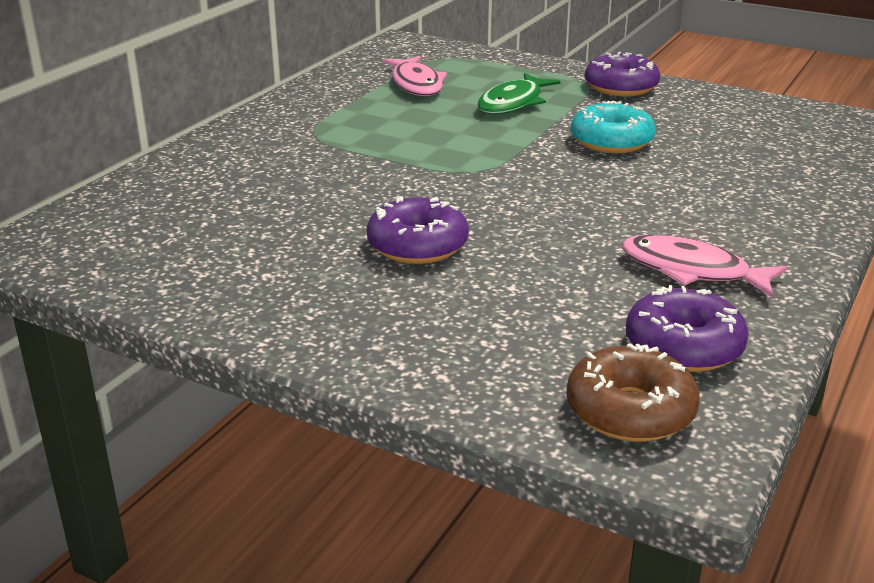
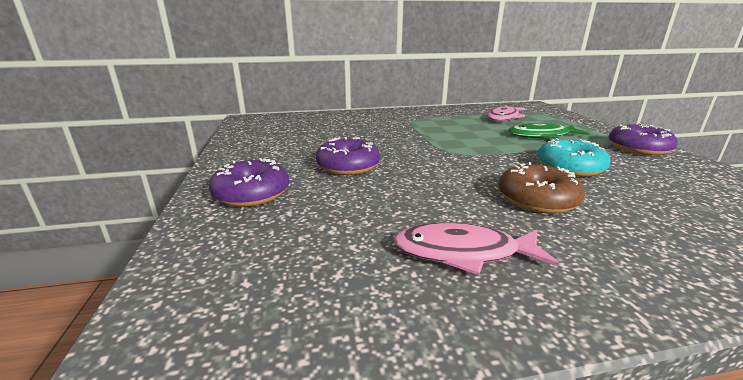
camera: 50 degrees right, 5 degrees down
(630, 411) = (209, 302): brown donut -> brown donut (537, 200)
(683, 346) = (339, 292): purple donut -> purple donut (252, 194)
(692, 271) = (463, 253): pink fish -> pink fish turned 75 degrees counterclockwise

